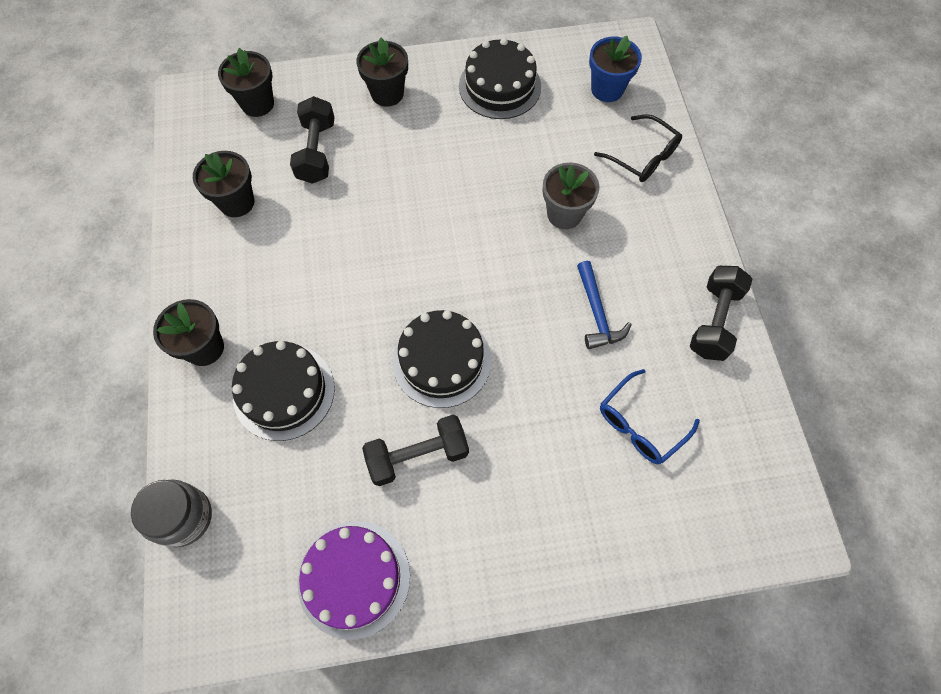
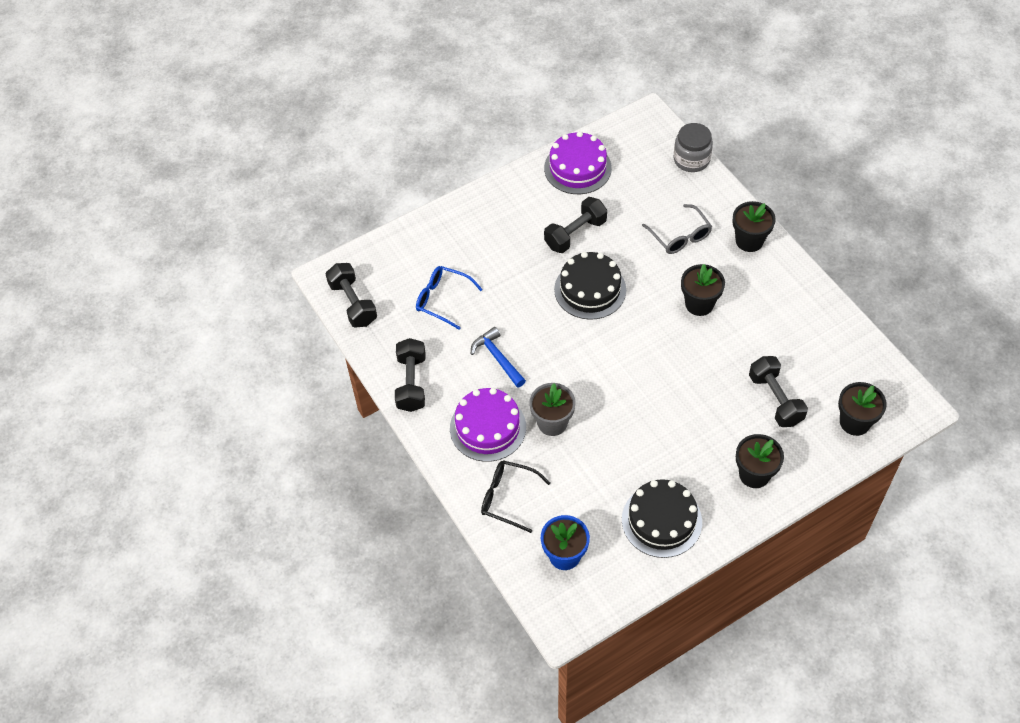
camera: 160 degrees right, 10 degrees down
(237, 202) = (805, 338): black flower pot -> black flower pot (699, 304)
(284, 391) = (680, 236): black cake -> grey glasses
(638, 235) = (488, 427): none -> purple cake
(640, 424) = (442, 299): blue glasses -> blue glasses turned 90 degrees counterclockwise
(767, 469) = (353, 303): none -> black dumbbell

